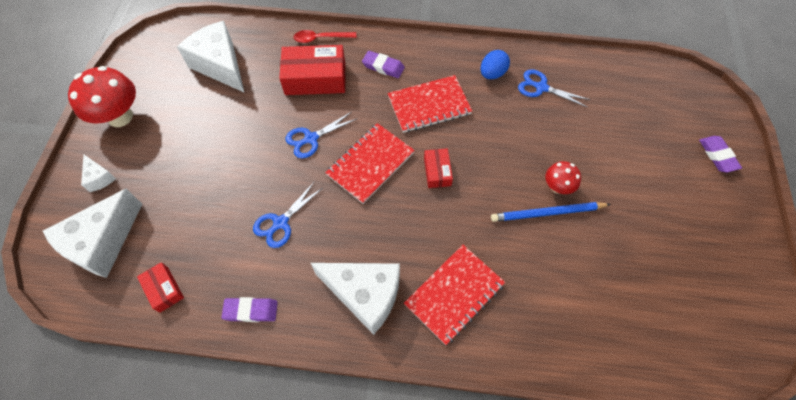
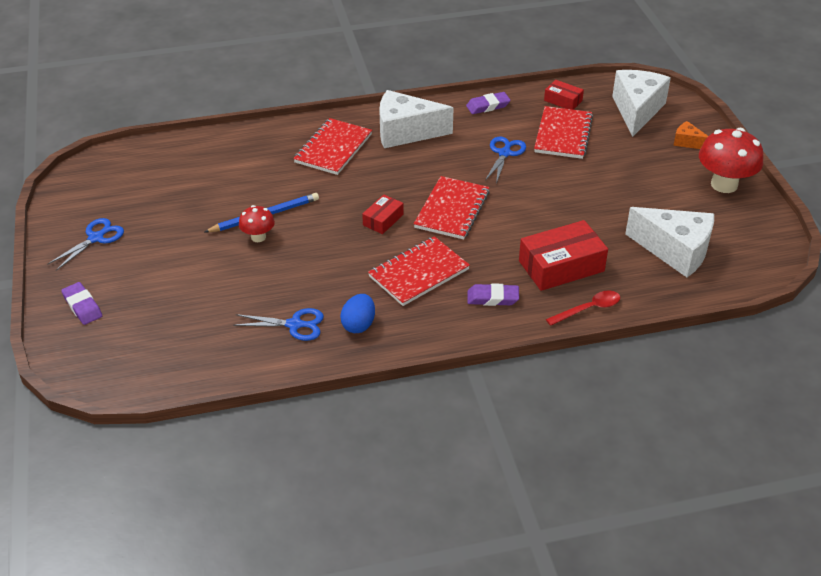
camera: 160 degrees right, 20 degrees down
(99, 178) = (687, 142): white cheese -> orange cheese
(205, 231) = (563, 134): none -> red notebook
(311, 138) = (524, 214): blue scissors -> blue scissors (96, 238)
(437, 171) = (383, 220): red box -> red box turned 60 degrees clockwise

